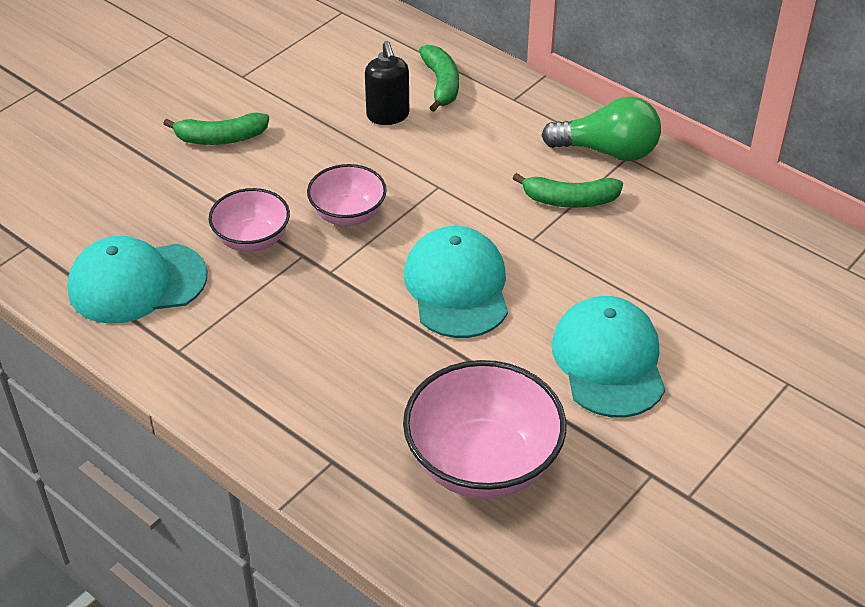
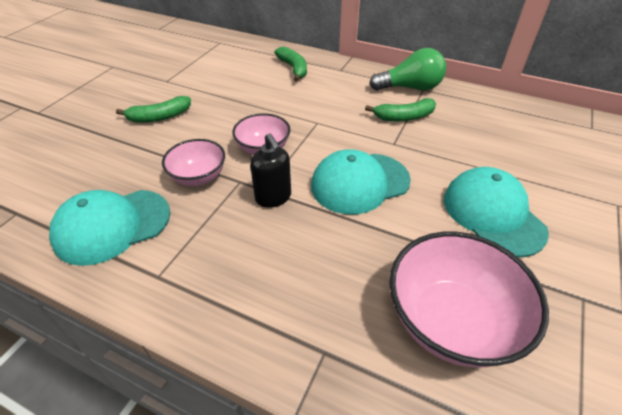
camera: 15 degrees left, 0 degrees up
(388, 115) = (267, 88): black soap dispenser -> black soap dispenser (273, 197)
(457, 287) = (360, 183): turquoise cap -> turquoise cap turned 90 degrees counterclockwise

